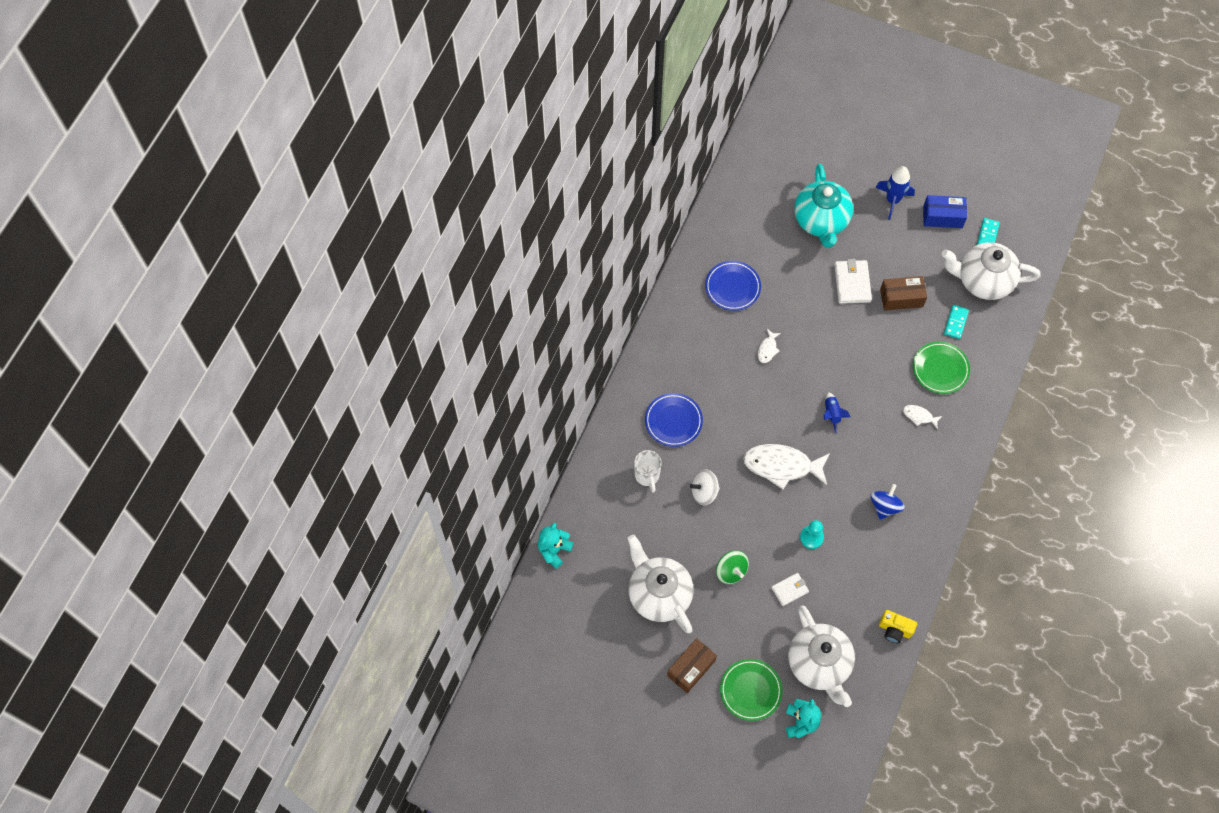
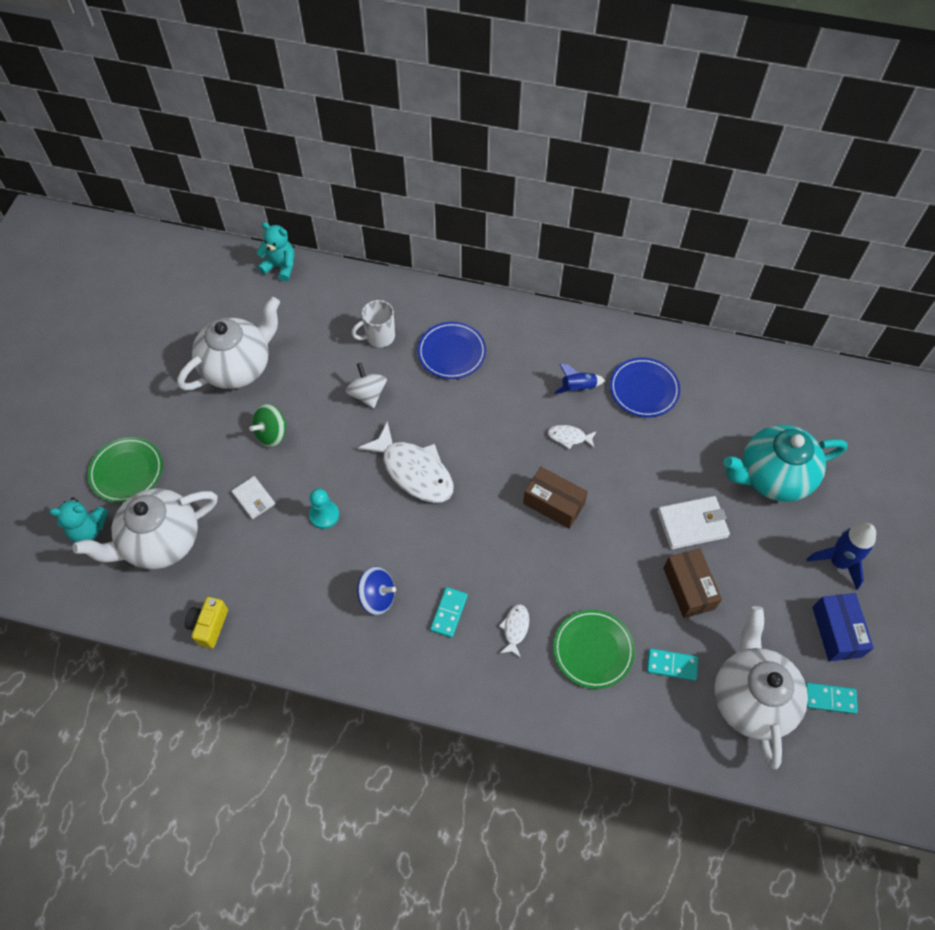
camera: 80 degrees right, 5 degrees down
(691, 668) = (152, 409): brown box -> brown box (553, 503)
(781, 466) = (414, 471): white fish -> white fish turned 135 degrees clockwise
(832, 414) = (496, 520): blue rocket -> blue rocket (578, 388)
(902, 459) = (449, 613): none -> turquoise domino

